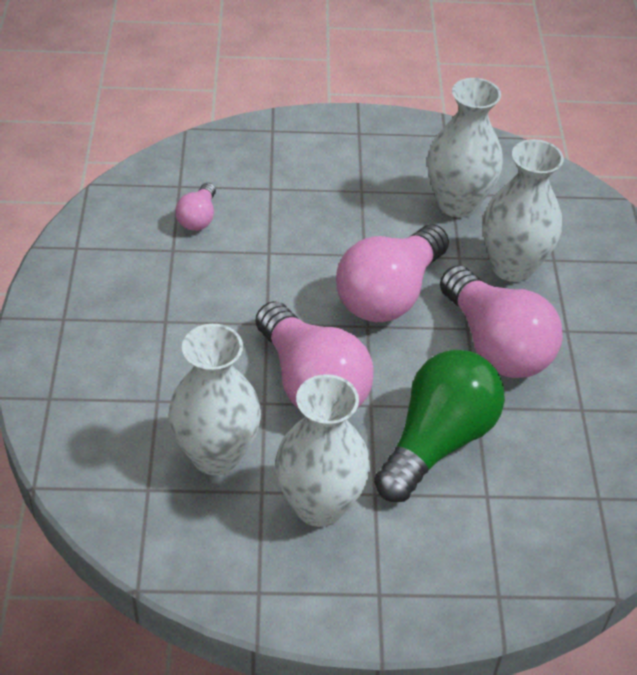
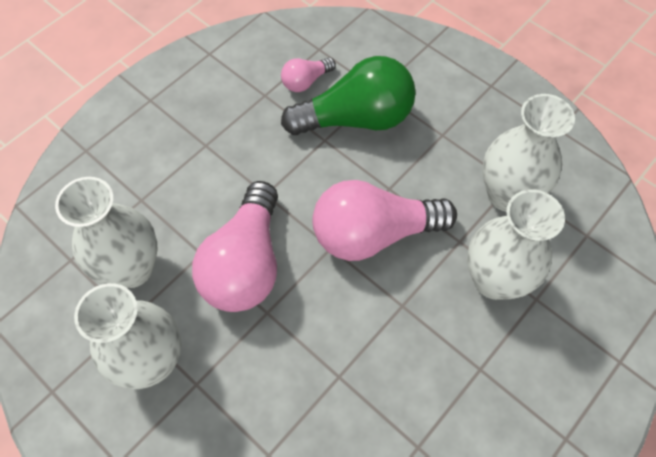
camera: 45 degrees right, 15 degrees up
(437, 441) = (281, 380): green light bulb -> green light bulb (356, 119)
(495, 345) = (409, 336): pink light bulb -> none

